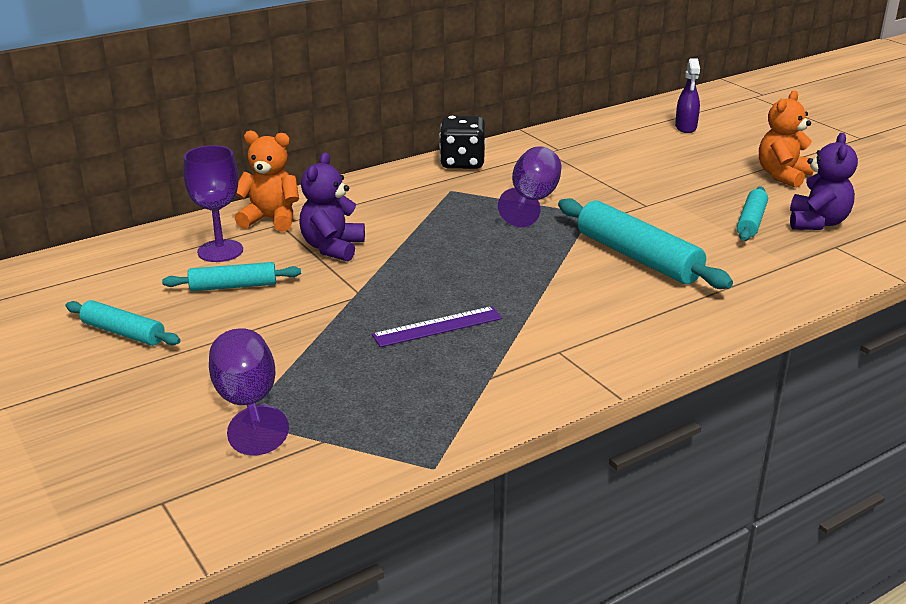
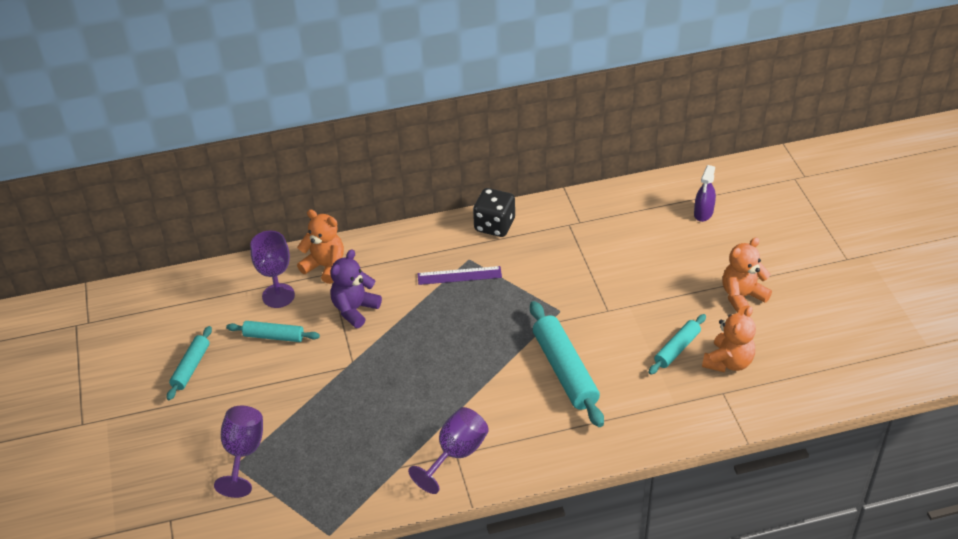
camera: 20 degrees right, 15 degrees up
(123, 333) = (191, 367): turquoise rolling pin -> turquoise rolling pin turned 60 degrees clockwise
(437, 327) = (388, 410): purple ruler -> purple ruler (459, 275)
(532, 201) = (523, 286): purple goblet -> purple goblet (456, 454)
(817, 223) = (728, 362): purple teddy bear -> orange teddy bear

